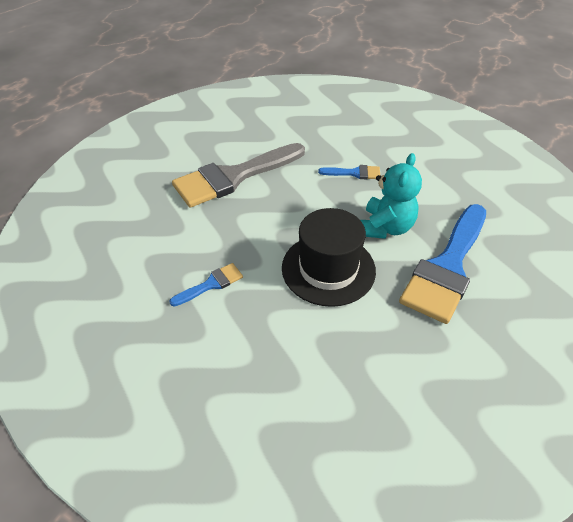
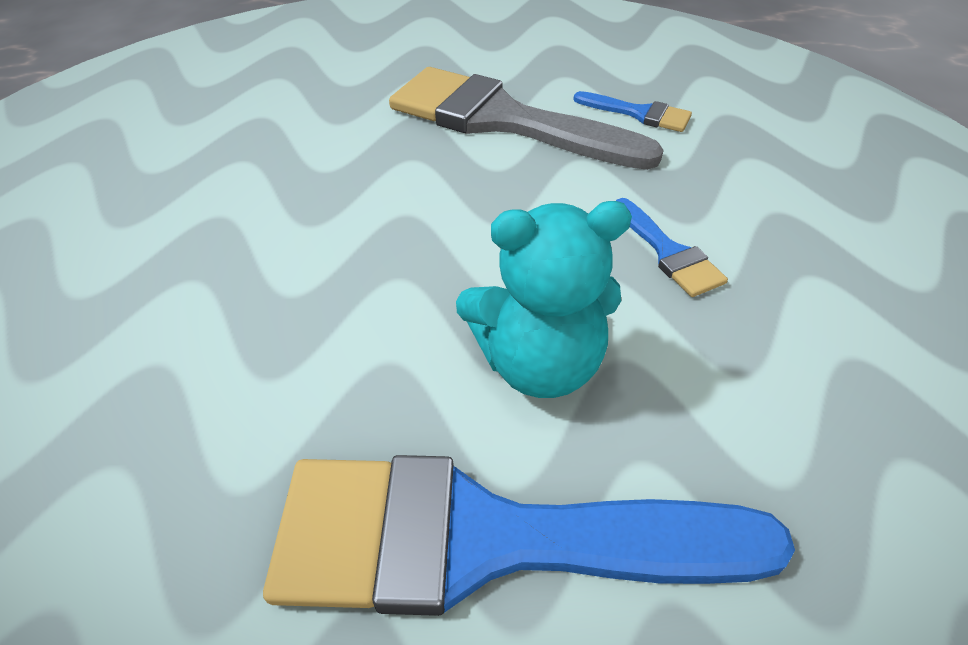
camera: 60 degrees right, 0 degrees up
(211, 284) = (235, 192): blue brush -> blue brush (639, 114)
(328, 269) = (348, 315): black hat -> none

